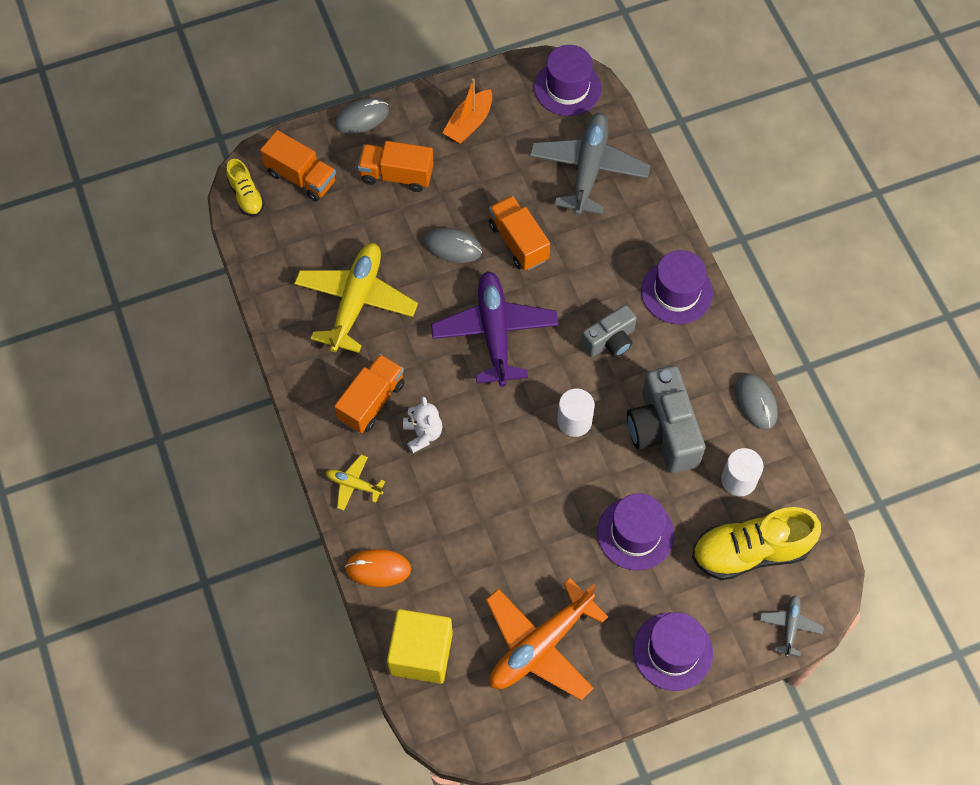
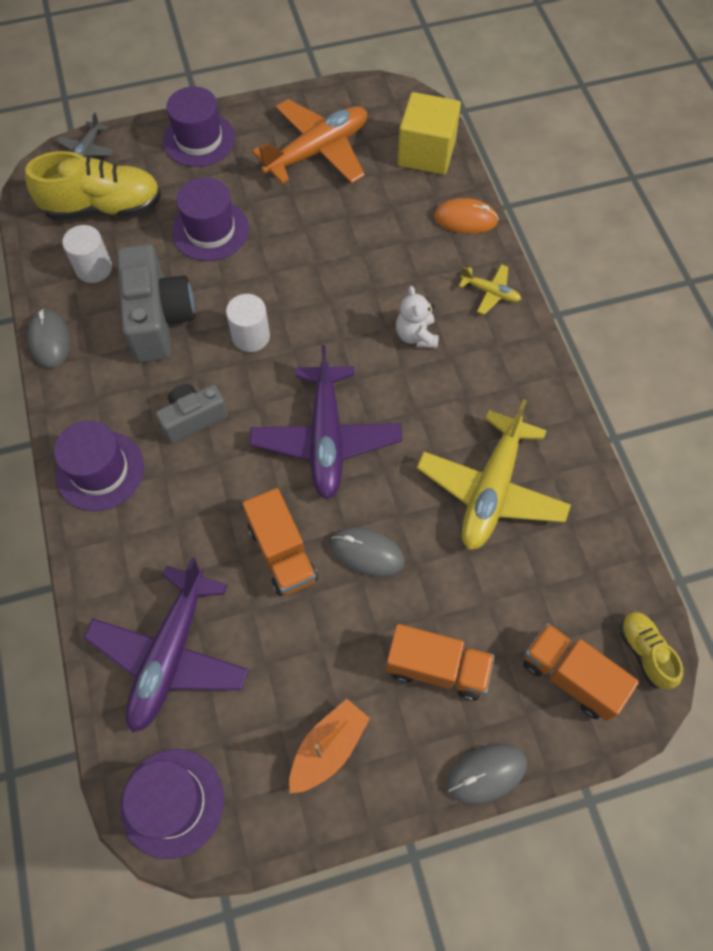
camera: 175 degrees left, 0 degrees up
(371, 401) = (472, 373): orange truck -> none
(588, 169) = (170, 654): grey plane -> purple plane

